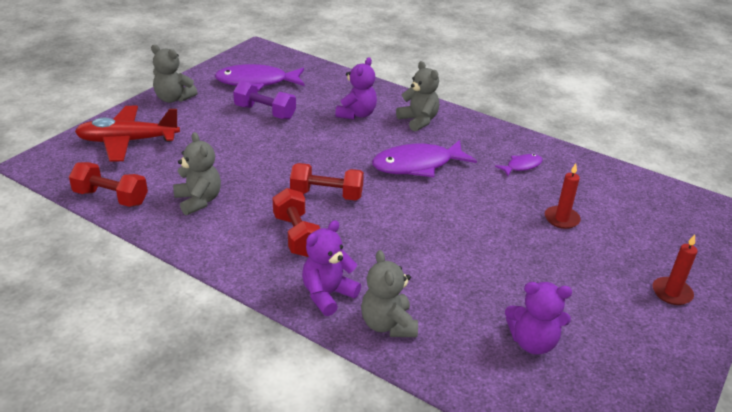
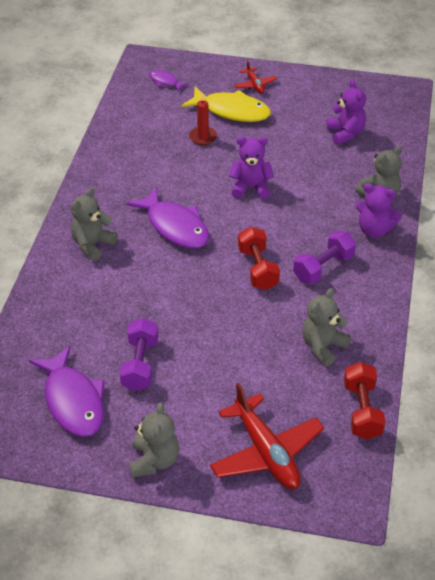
camera: 110 degrees left, 10 degrees up
(297, 235) = (323, 268): red dumbbell -> purple dumbbell
(356, 114) = (104, 292): purple teddy bear -> purple teddy bear (250, 188)
(521, 166) = (138, 167): purple fish -> purple fish (165, 81)
(612, 255) = (231, 111): none -> yellow fish
(671, 293) = (254, 85): red candle -> red plane

